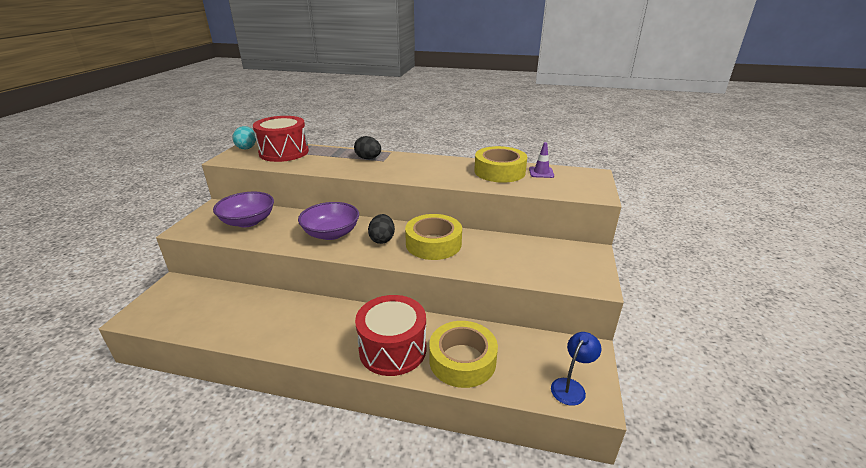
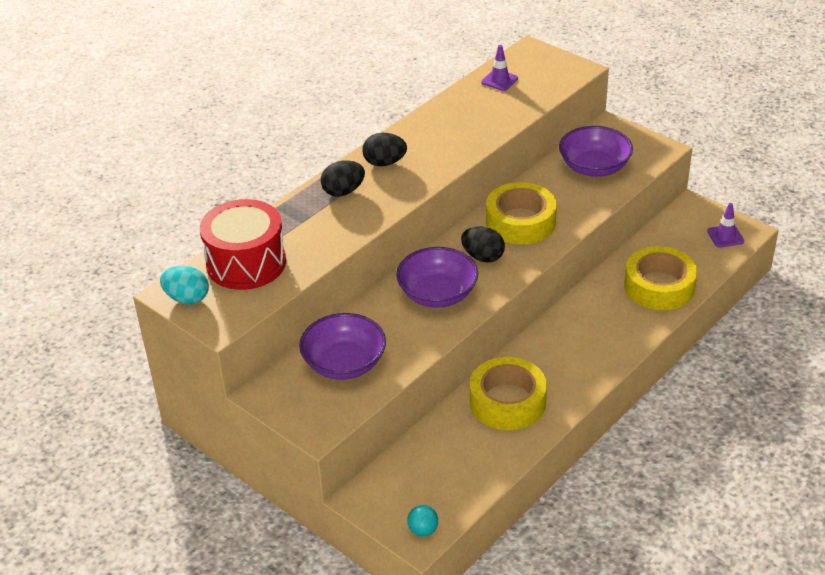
camera: 60 degrees left, 10 degrees up
(140, 316) = (423, 530): none -> turquoise ball
(393, 349) = (617, 327): red drum -> none
(408, 162) = (384, 163): none -> black egg
(499, 171) = (473, 106): yellow tape -> yellow tape (507, 402)
(531, 257) = (594, 167): none -> purple bowl
(571, 386) = (725, 236): blue lamp -> purple traffic cone

